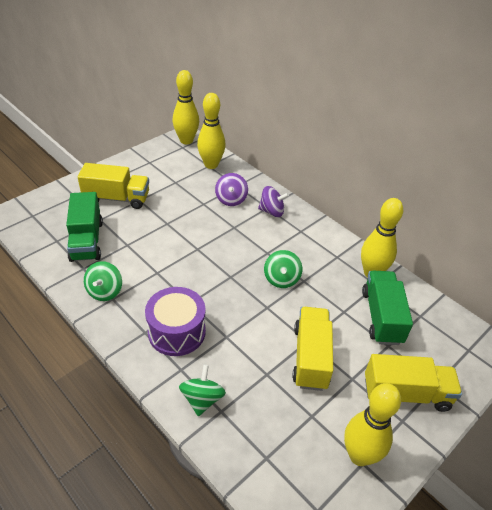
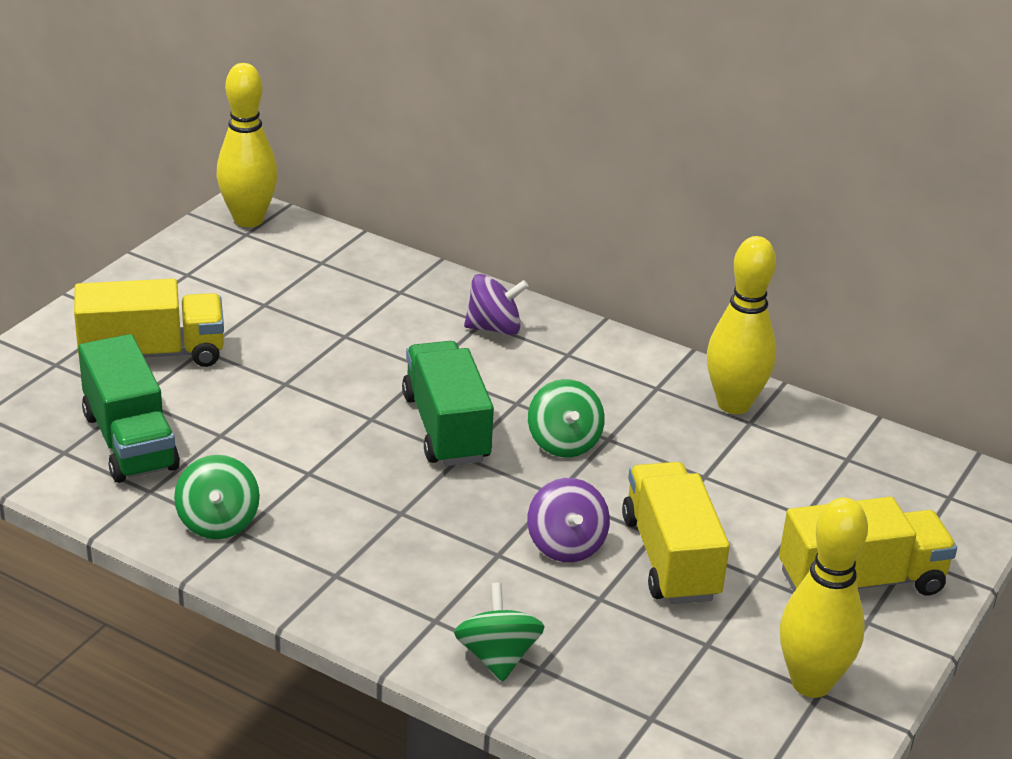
camera: 15 degrees left, 10 degrees down
(176, 332) = (398, 563): purple drum -> none
(211, 165) = (326, 259): yellow bowling pin -> none
(231, 199) = (399, 319): purple spinning top -> purple spinning top (566, 545)
(381, 317) = (777, 472): green truck -> green truck (446, 428)

